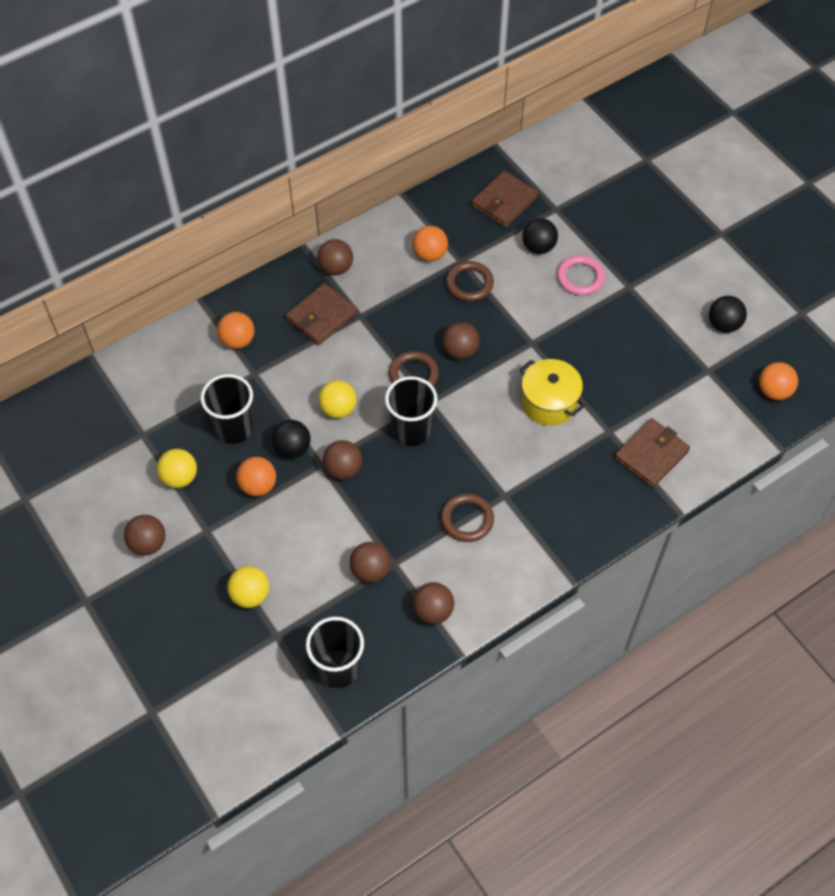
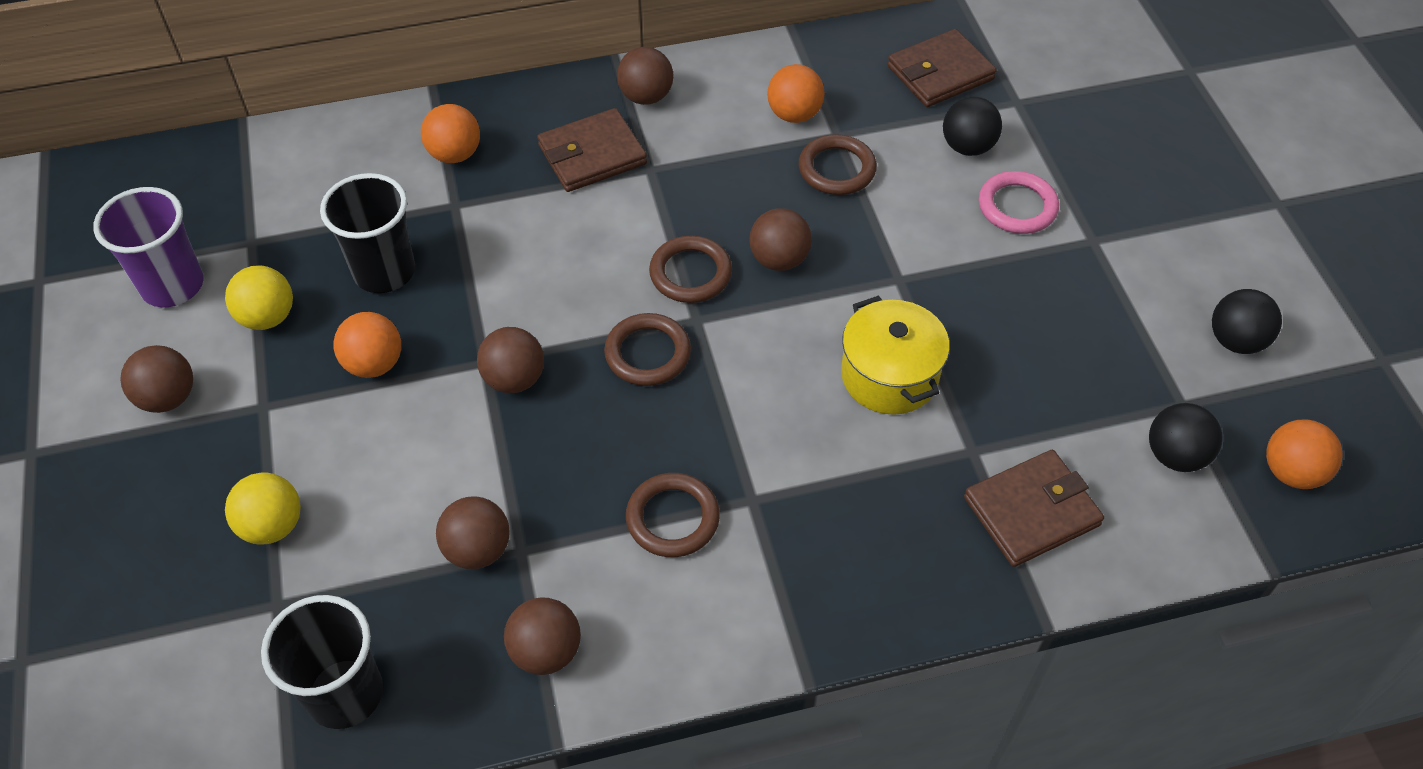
camera: 20 degrees right, 5 degrees down
(110, 476) = (173, 285): none -> purple cup
(292, 448) = (453, 325): black ball -> black ball (1175, 455)
(338, 409) = (551, 289): yellow ball -> none
(411, 430) = (648, 353): black cup -> brown ring

